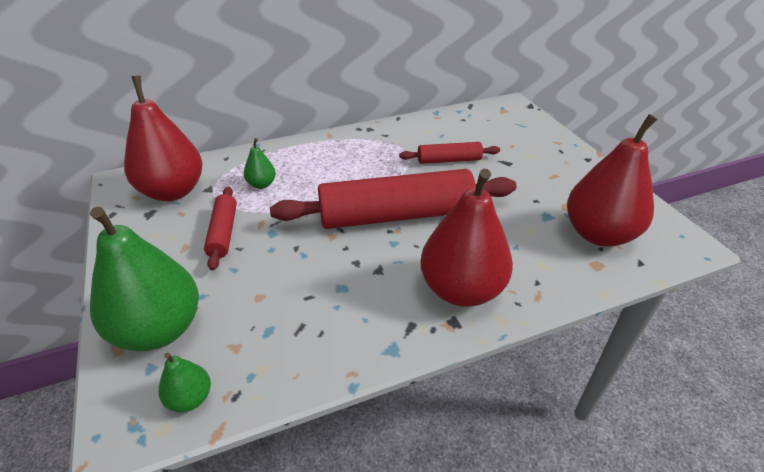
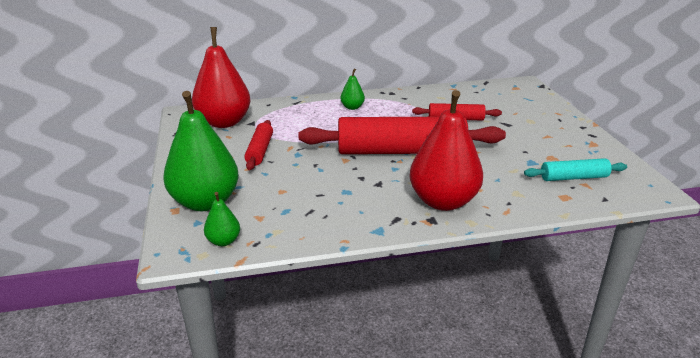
camera: 10 degrees right, 10 degrees down
(261, 184) = (294, 123): green pear -> green pear (352, 107)
(598, 234) = (573, 177): red pear -> turquoise rolling pin

